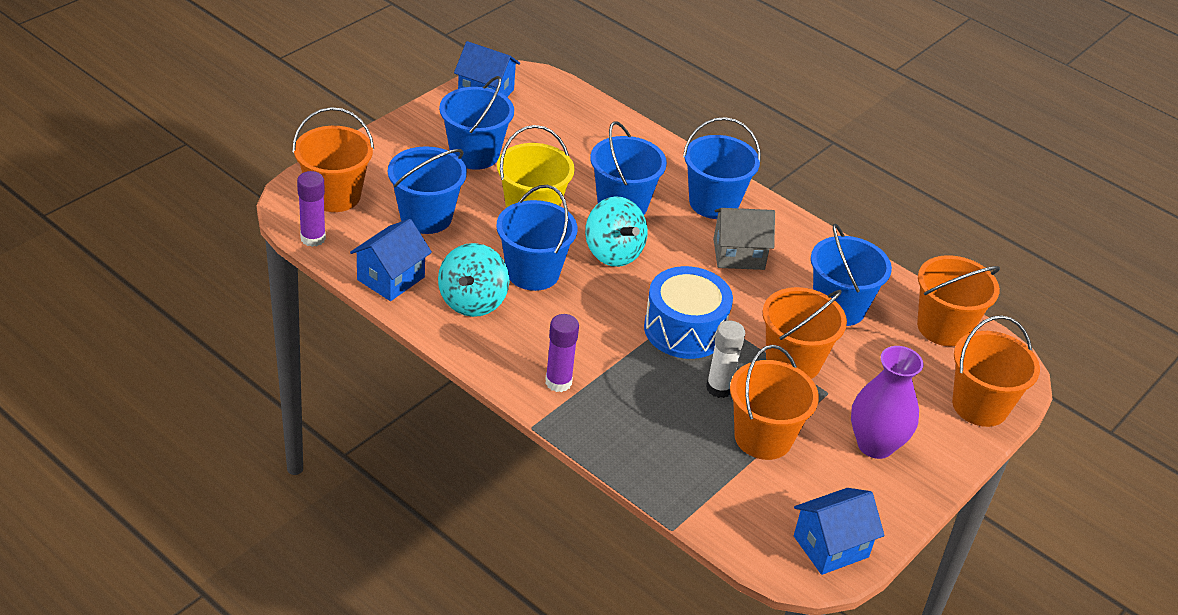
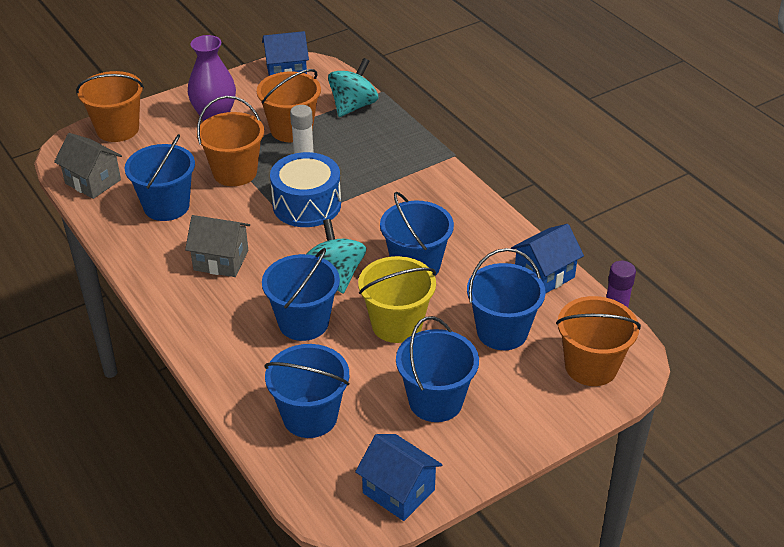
camera: 160 degrees left, 0 degrees up
(472, 301) = (476, 247): turquoise spinning top -> turquoise spinning top (353, 106)
(558, 382) = (425, 180): purple glue stick -> none
(713, 203) = (211, 313): blue bucket -> blue bucket (310, 416)
(943, 327) = (93, 182): orange bucket -> grey house

